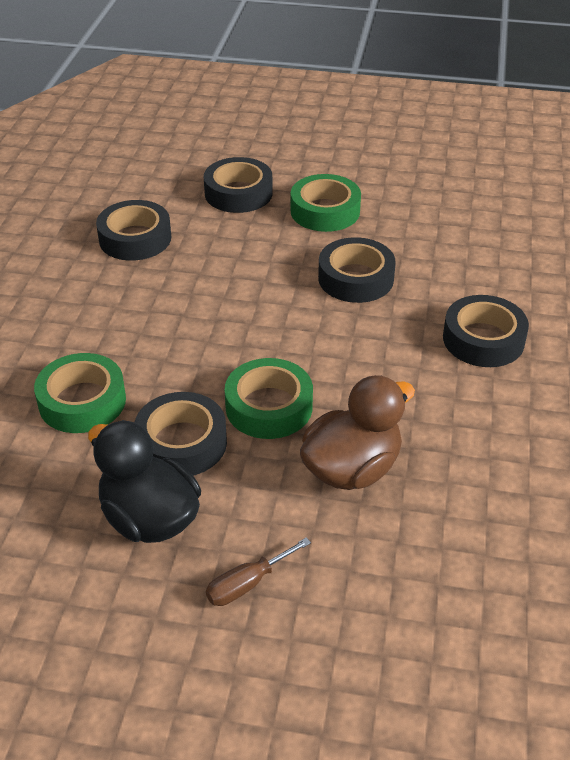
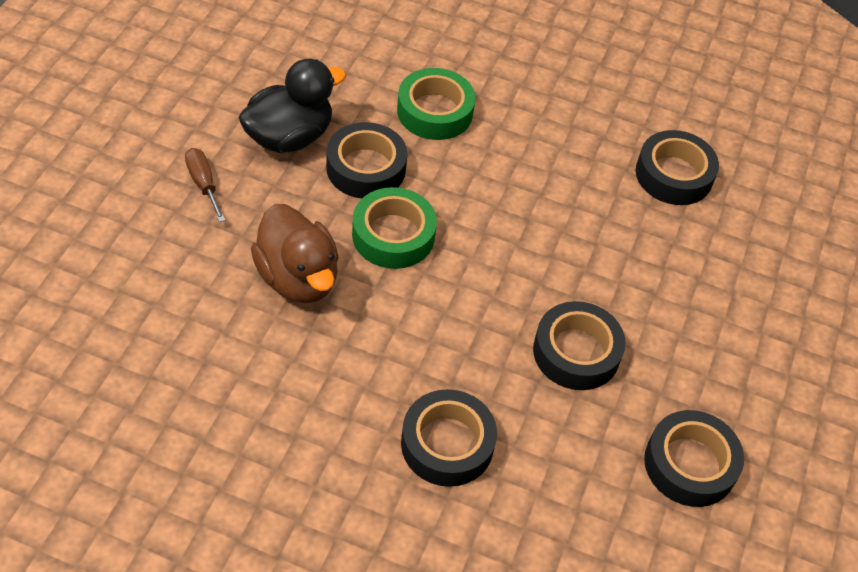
camera: 95 degrees right, 10 degrees up
(238, 193) = (757, 278): black tape -> black tape (690, 464)
(325, 211) = (713, 355): green tape -> none

